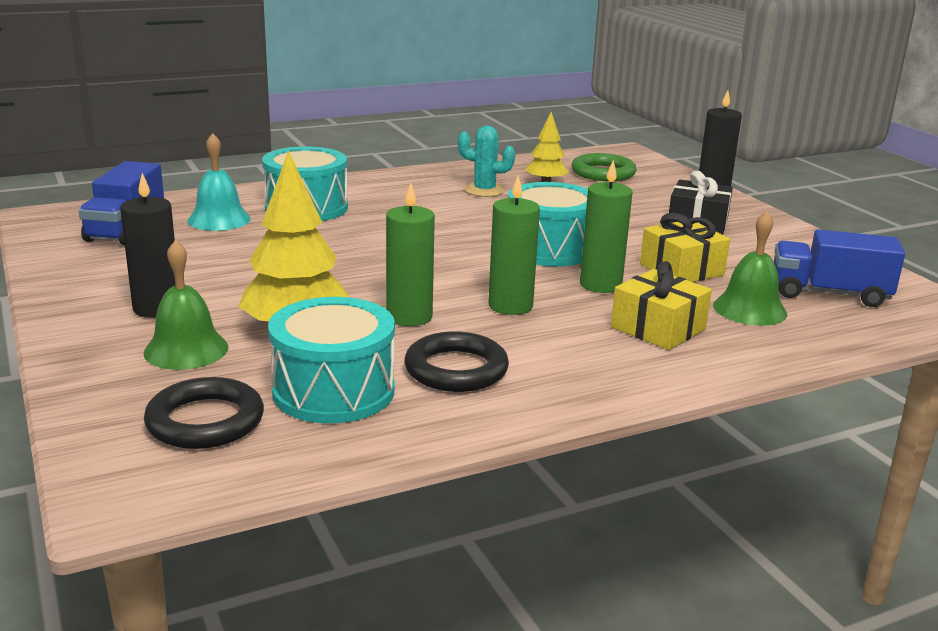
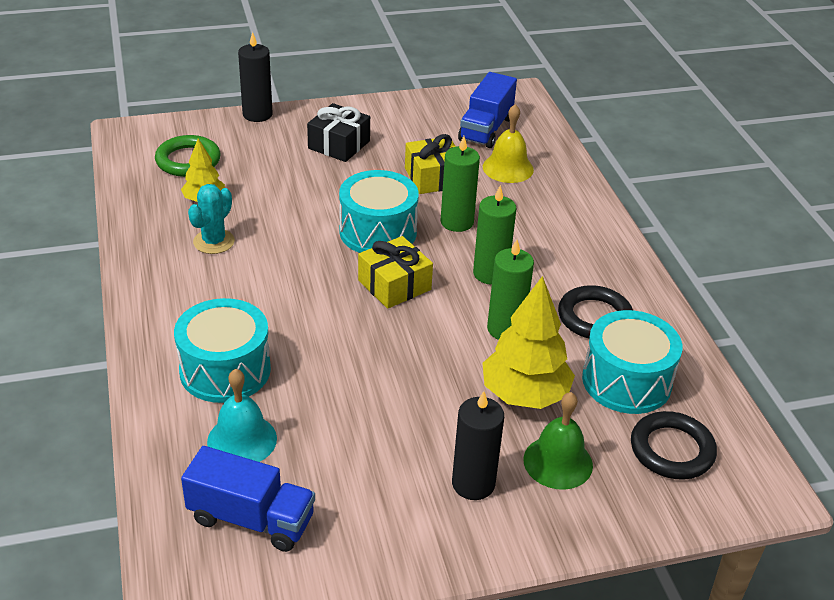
camera: 80 degrees left, 15 degrees up
(658, 328) = (535, 214): yellow gift -> yellow gift (394, 285)
(749, 309) = (508, 168): green bell -> yellow bell

